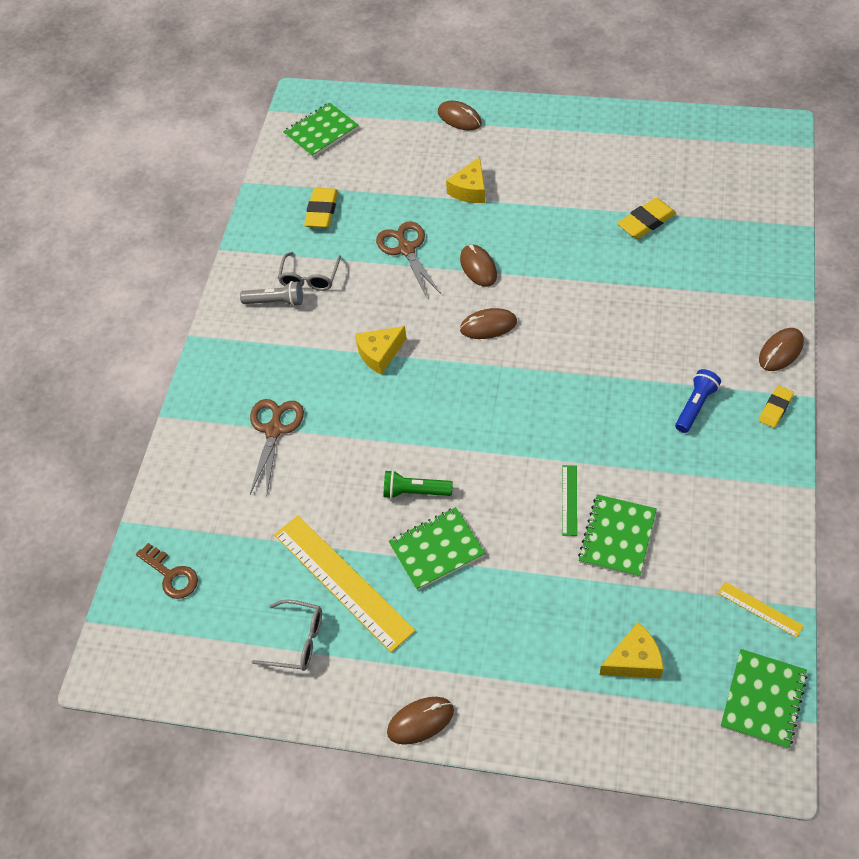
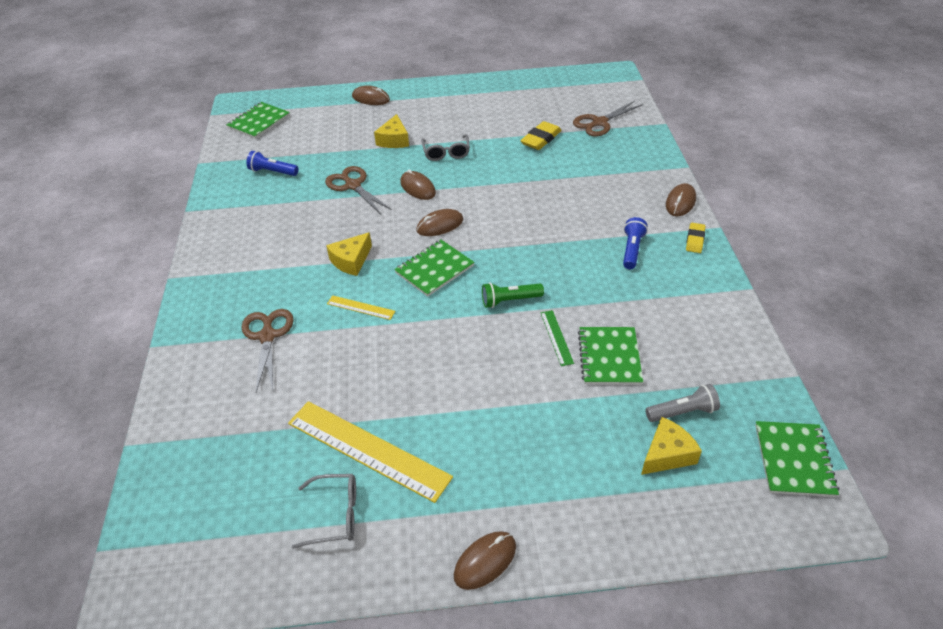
camera: 20 degrees left, 10 degrees down
(171, 575) = (187, 483): brown key -> none
(276, 302) = (246, 240): grey flashlight -> grey flashlight (682, 412)
(310, 278) = (273, 218): grey glasses -> grey glasses (446, 153)
(322, 211) = (273, 172): yellow eraser -> blue flashlight
(415, 492) = (415, 359): green flashlight -> green flashlight (510, 300)
(437, 550) = (451, 402): green notebook -> green notebook (434, 269)
(728, 209) = (599, 123): none -> brown scissors
(760, 609) = (754, 387): yellow ruler -> yellow ruler (361, 307)

